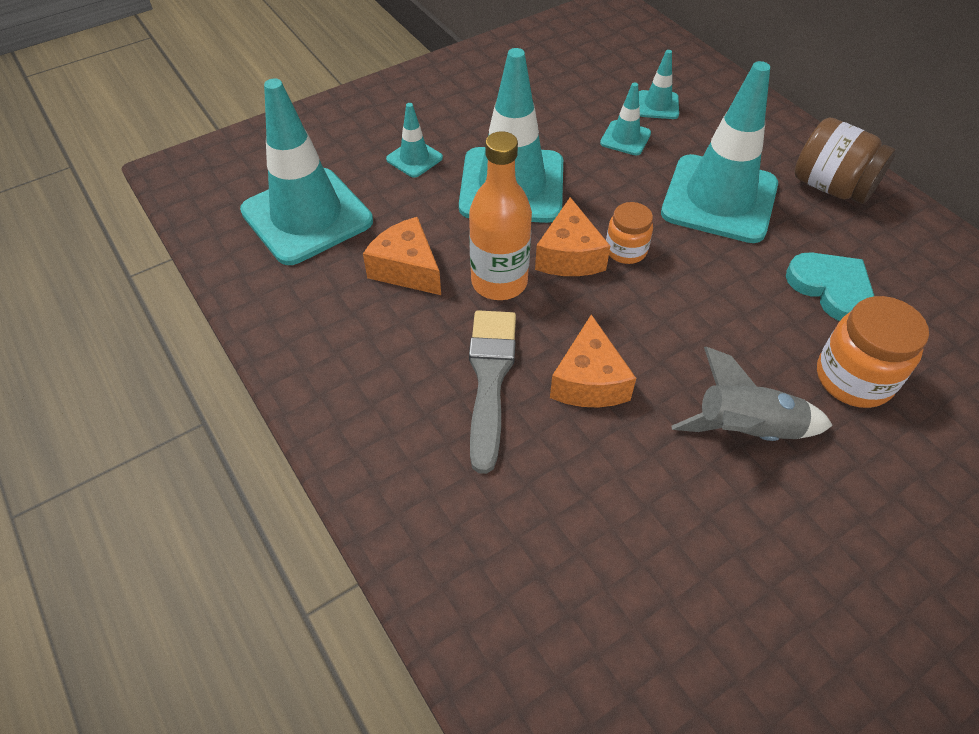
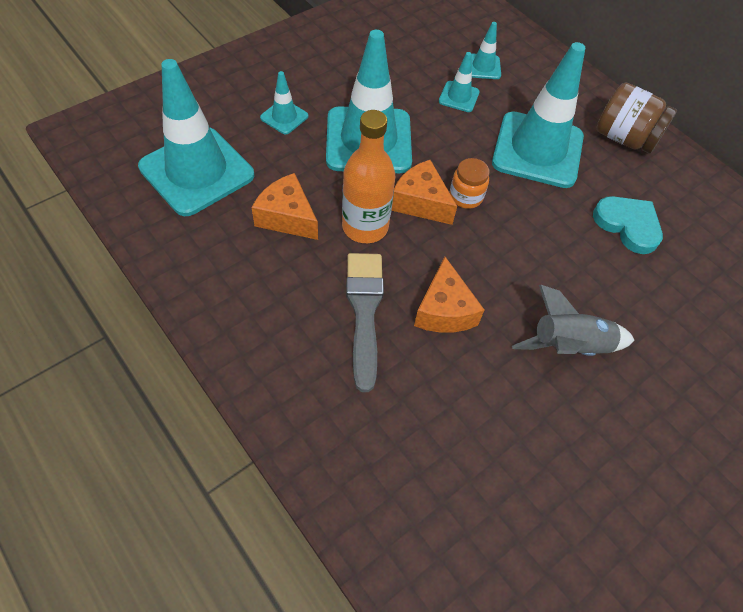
camera: 10 degrees left, 5 degrees up
(569, 256) = (420, 202): orange cheese -> orange cheese turned 135 degrees clockwise
(853, 378) = (648, 300): orange jar -> none

